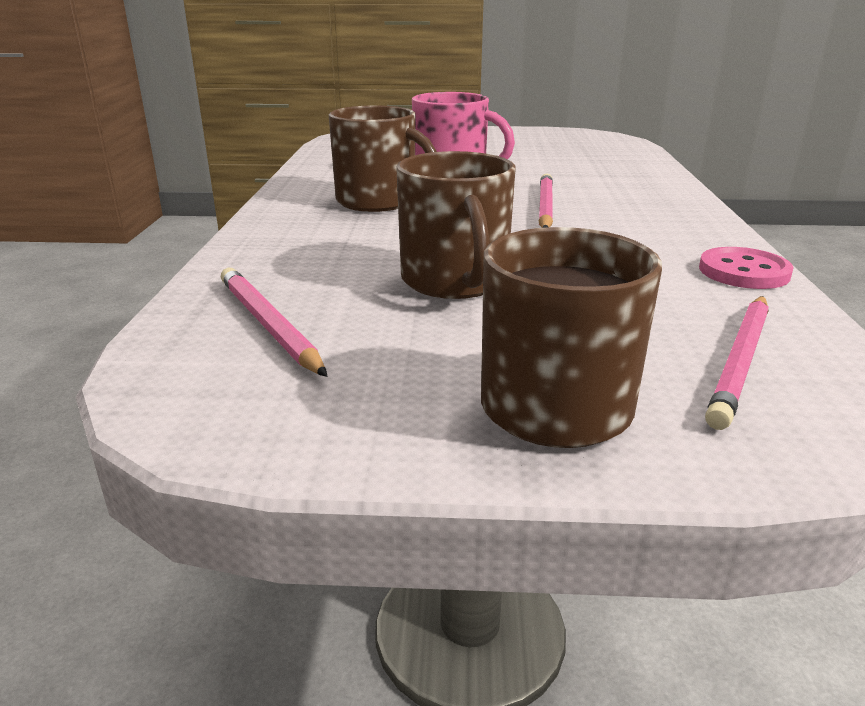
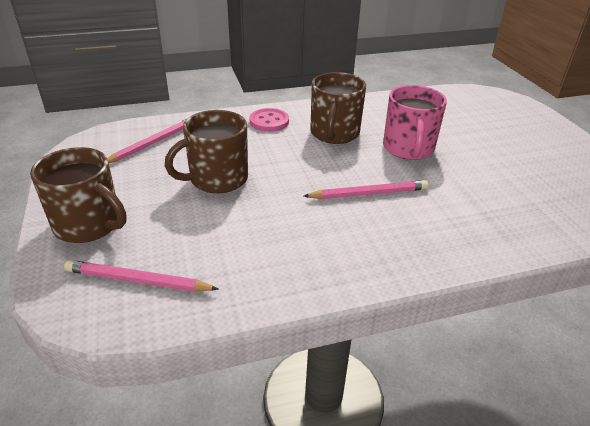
camera: 70 degrees right, 10 degrees up
(743, 272) = (277, 288): pink button -> pink button (269, 121)

